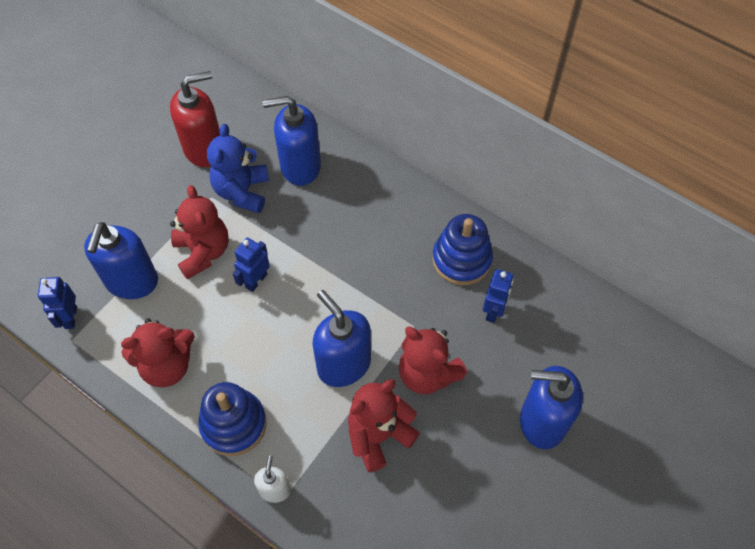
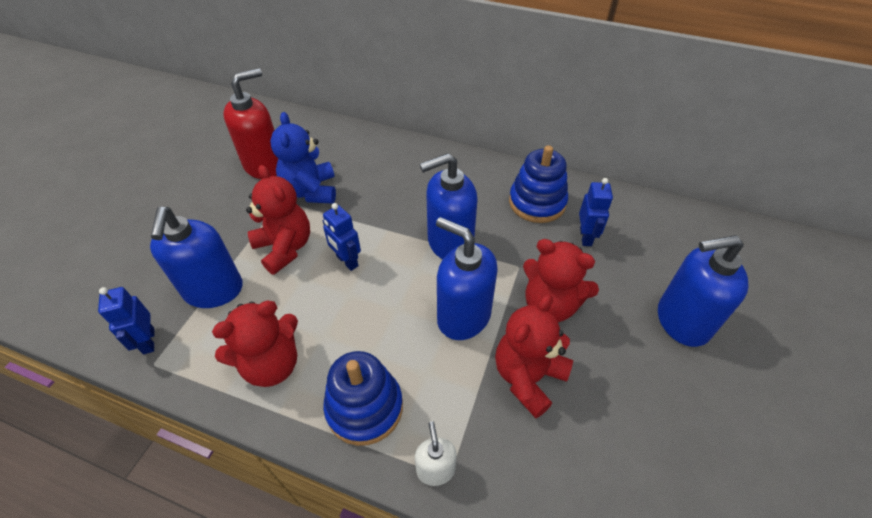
camera: 15 degrees left, 10 degrees down
(256, 281) = (347, 261): blue robot -> blue robot turned 60 degrees counterclockwise
(300, 166) = (360, 162): blue soap dispenser -> blue soap dispenser (449, 243)

